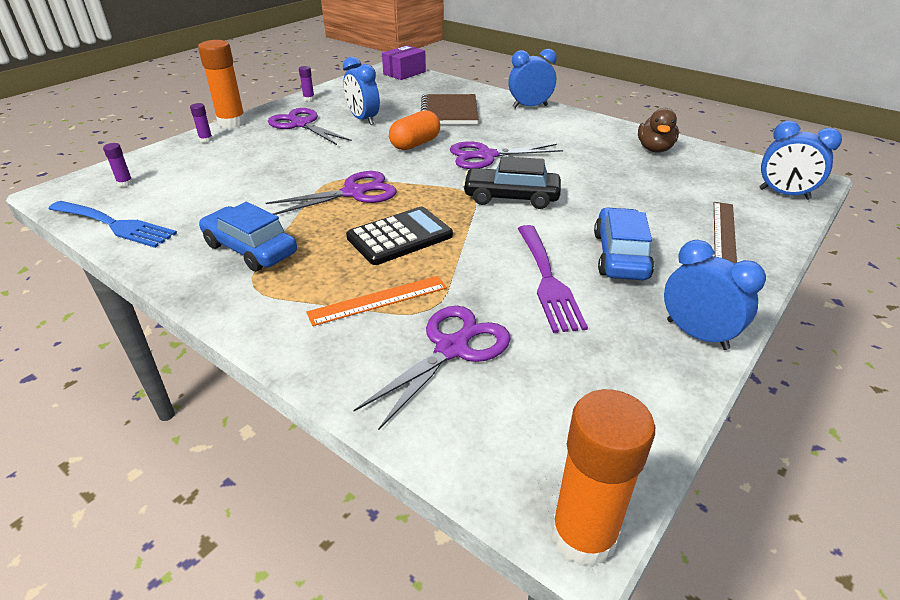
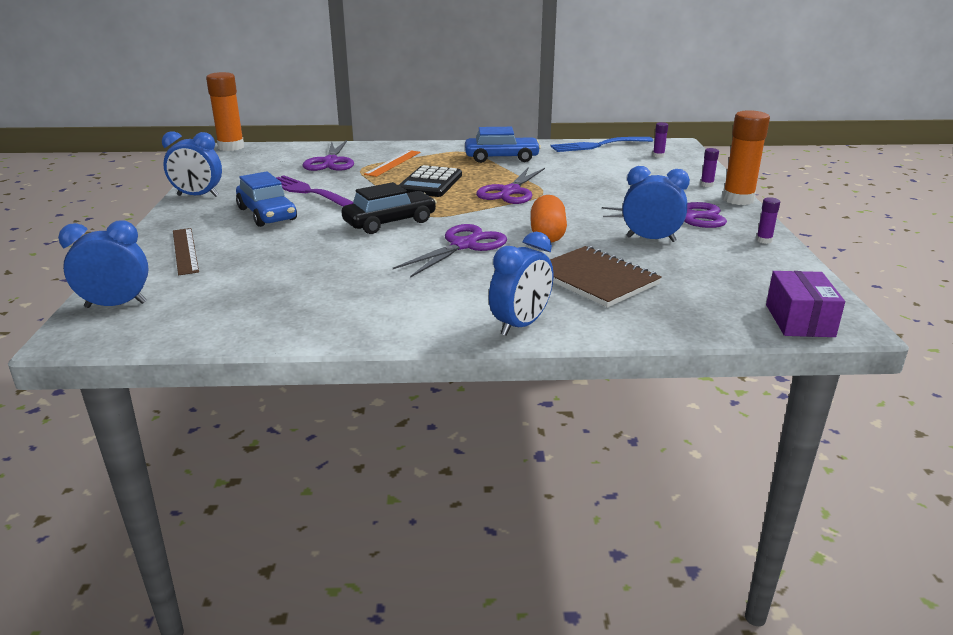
camera: 140 degrees right, 10 degrees down
(654, 149) = (290, 314): brown duck -> none

